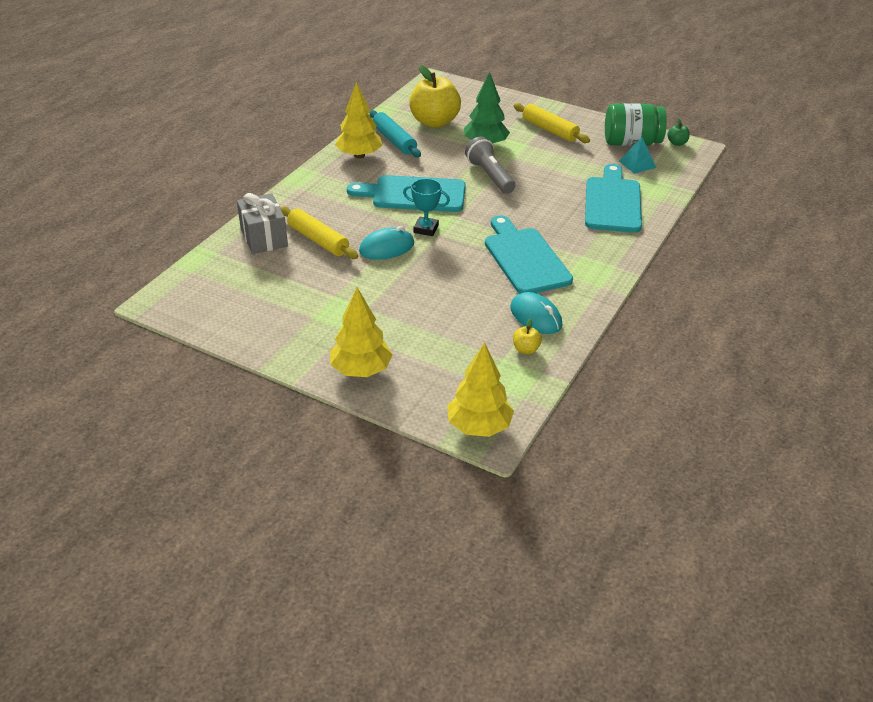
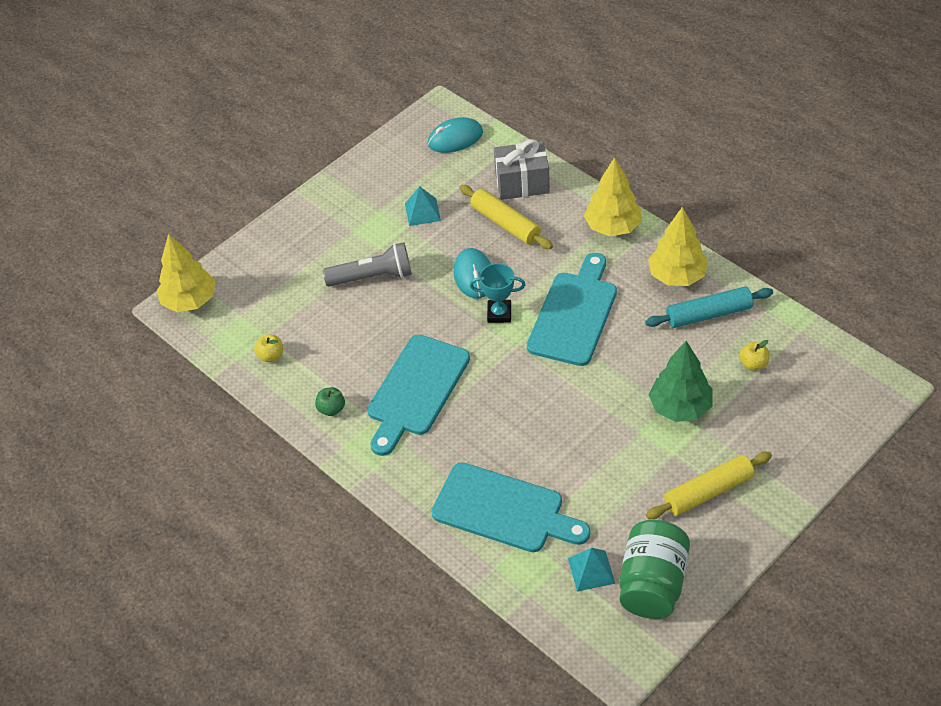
camera: 110 degrees right, 10 degrees up
(312, 289) = (422, 212): none -> turquoise pyramid
(318, 240) = (505, 224): yellow rolling pin -> yellow rolling pin turned 75 degrees clockwise
(361, 370) = (293, 234): yellow tree -> yellow tree (612, 227)
(426, 229) = (499, 313): turquoise trophy -> turquoise trophy turned 60 degrees clockwise
(434, 122) = (753, 364): yellow apple -> yellow apple, size x0.42
(490, 176) = (598, 395): grey flashlight -> grey flashlight (373, 277)
(525, 258) = (416, 390): turquoise cutting board -> turquoise cutting board turned 120 degrees clockwise
(535, 317) = (315, 375): turquoise mouse -> turquoise mouse (455, 138)
(677, 143) = (640, 645): green apple -> green apple (331, 409)

